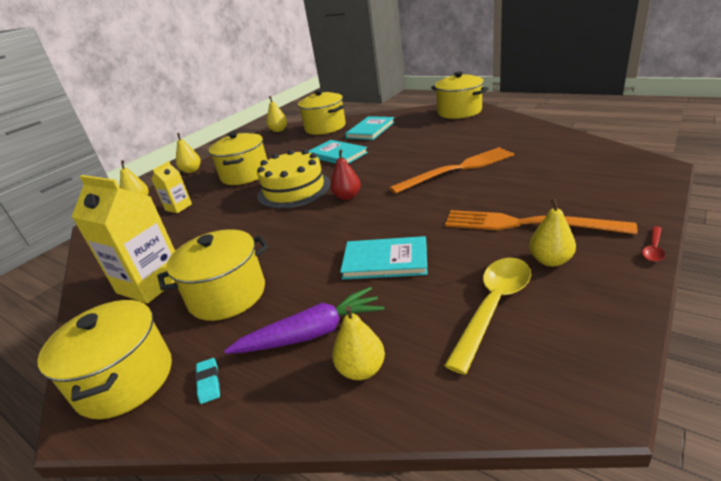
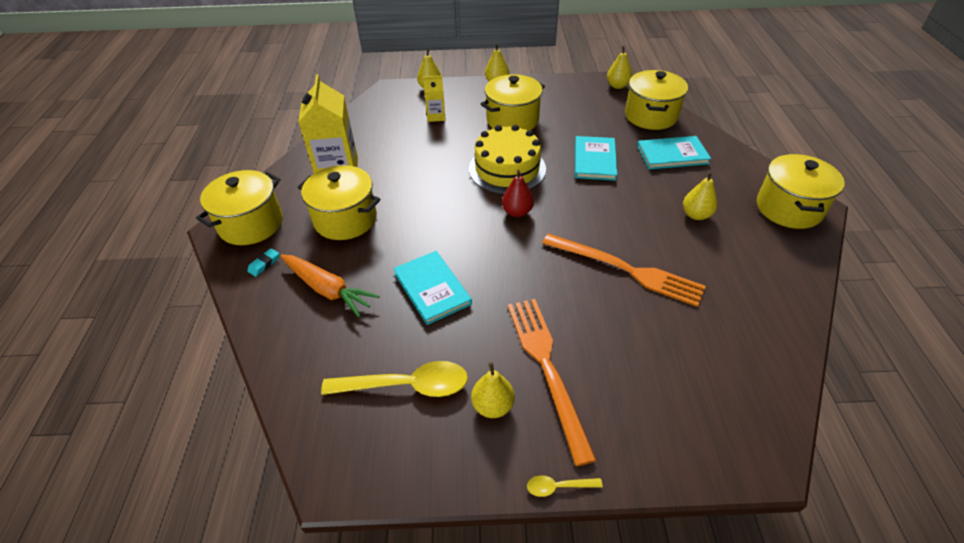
camera: 50 degrees right, 15 degrees up
(312, 333) = (327, 289): purple carrot -> orange carrot
(361, 369) = (306, 335): yellow pear -> yellow pear (696, 215)
(653, 249) = (558, 487): red spoon -> yellow spoon

